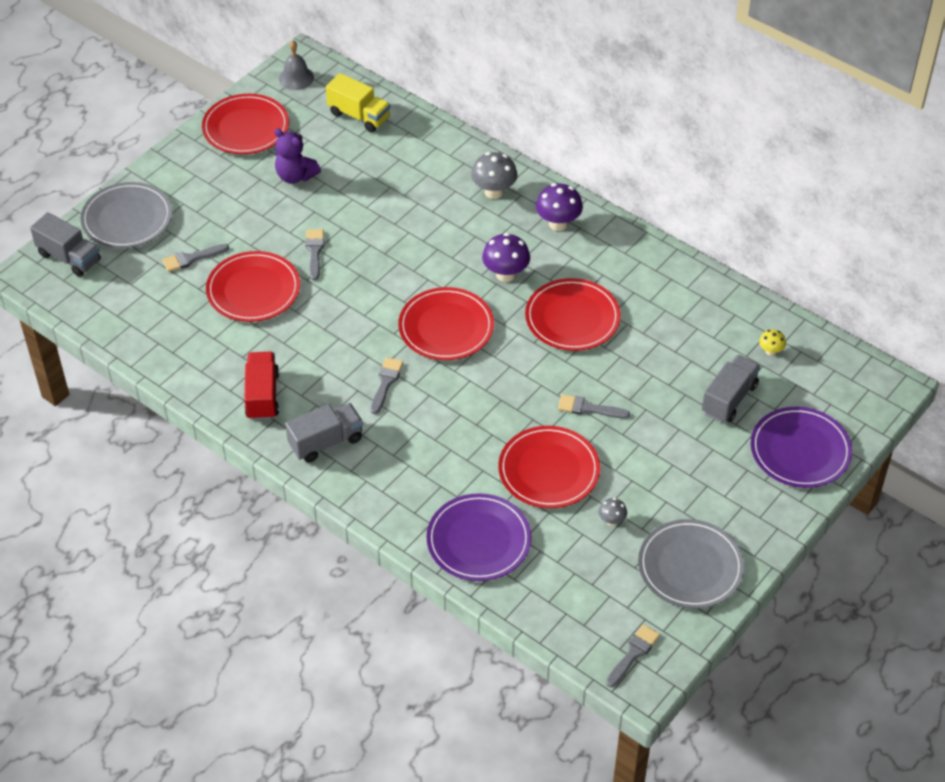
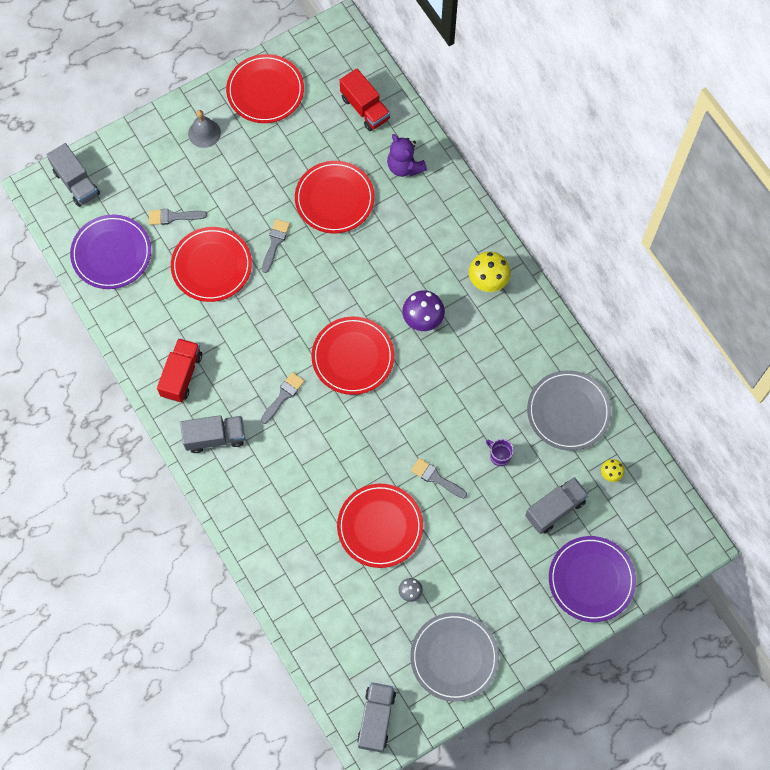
camera: 20 degrees right, 20 degrees up
(127, 218) = (135, 157): grey plate -> grey plate (568, 411)
(295, 176) = (288, 157): purple teddy bear -> purple teddy bear (405, 166)
(296, 78) = (327, 49): grey bell -> grey bell (204, 133)
(359, 116) = (365, 108): yellow truck -> red truck
(478, 540) = (298, 573): purple plate -> purple plate (111, 253)
(494, 192) = (447, 229): grey mushroom -> none
(558, 223) = (488, 281): purple mushroom -> yellow mushroom
(572, 318) = (460, 383): red plate -> red plate (334, 199)
(633, 653) = (376, 719): grey brush -> grey truck
(646, 369) = (499, 456): none -> purple mug

